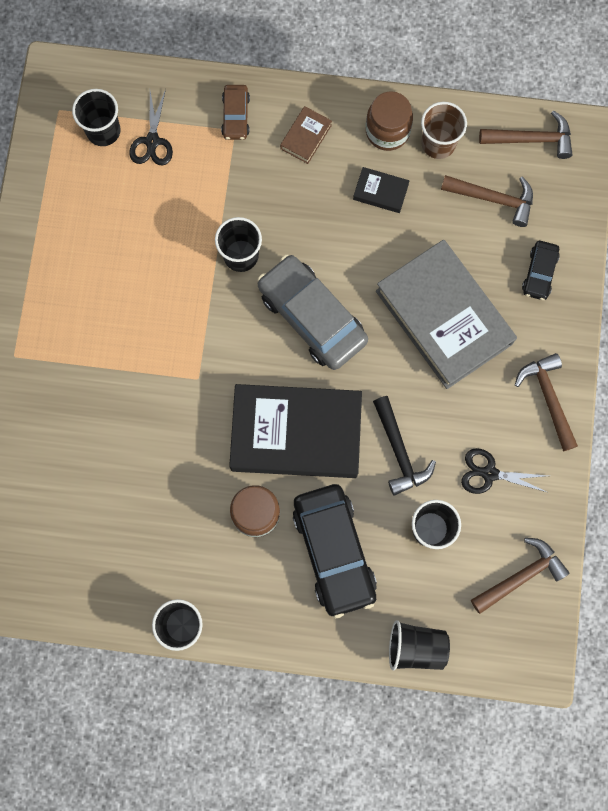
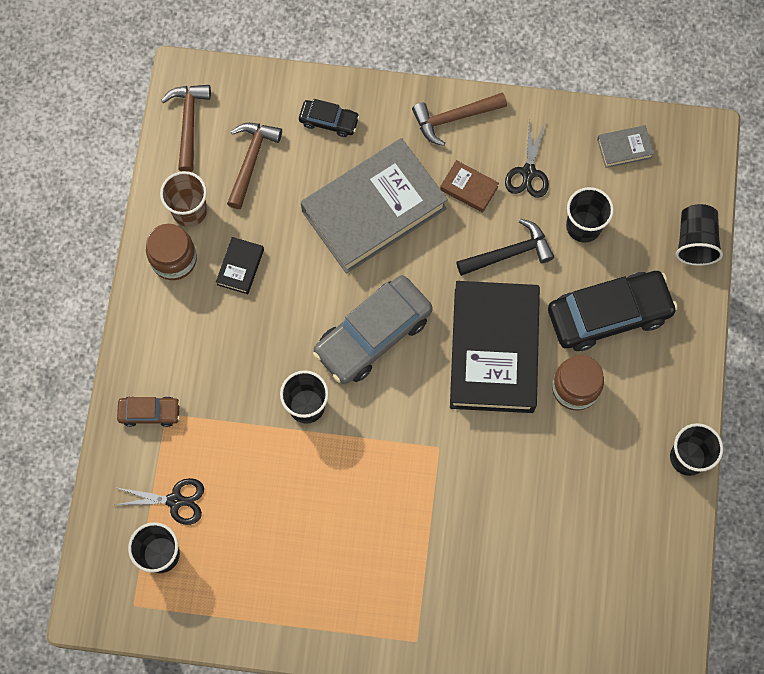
camera: 90 degrees left, 5 degrees down
(306, 137) = (177, 341): brown book -> brown book (469, 188)
(521, 576) = (624, 148): brown hammer -> grey book

